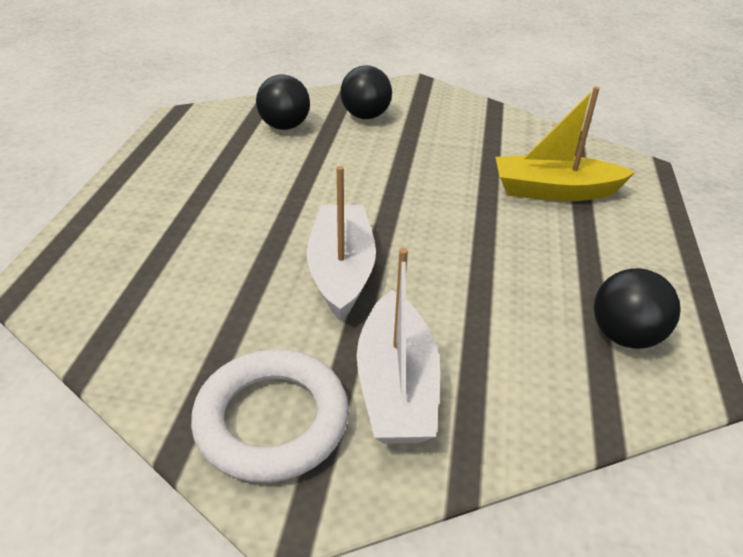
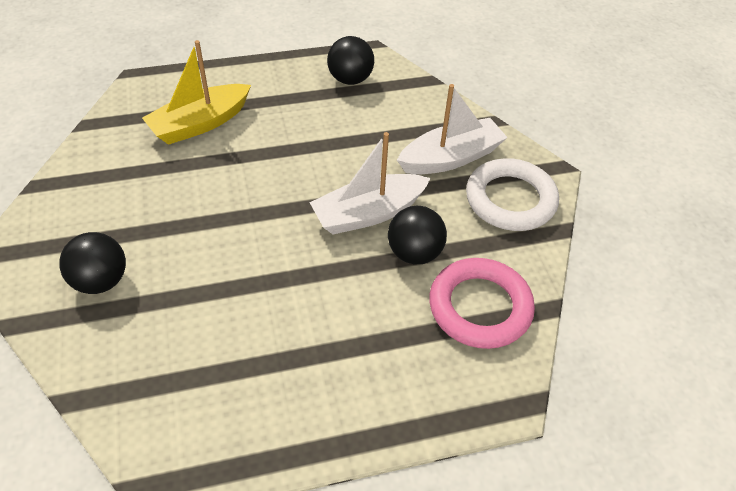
camera: 115 degrees left, 10 degrees up
(143, 310) = (480, 307): none -> pink ring
(284, 126) = (151, 345): black ball -> black ball (414, 253)
(554, 191) = (200, 123): yellow boat -> yellow boat turned 75 degrees clockwise

